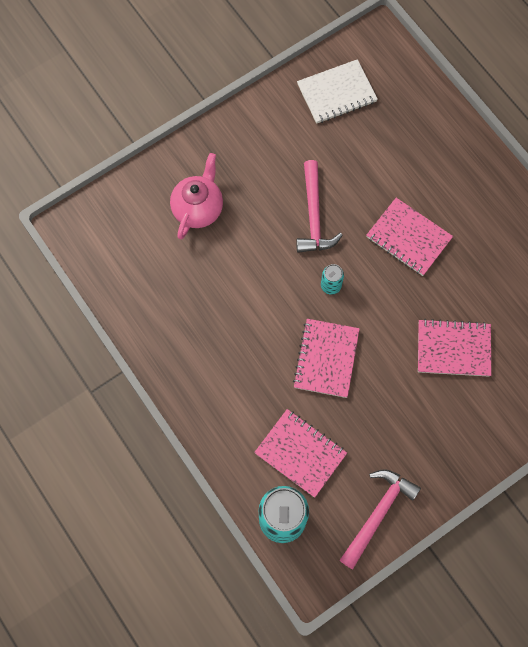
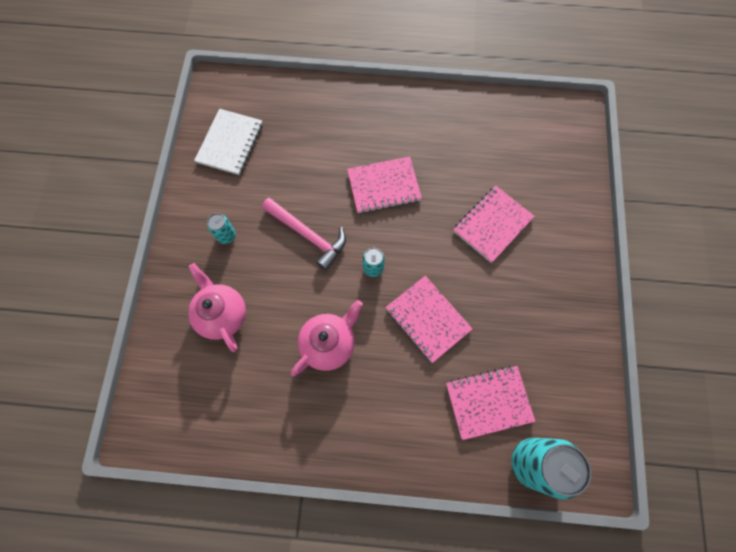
camera: 50 degrees left, 0 degrees up
(243, 301) = (329, 344): none -> pink teapot
(259, 158) = (226, 236): none -> turquoise can
(377, 513) = (580, 382): pink hammer -> none

